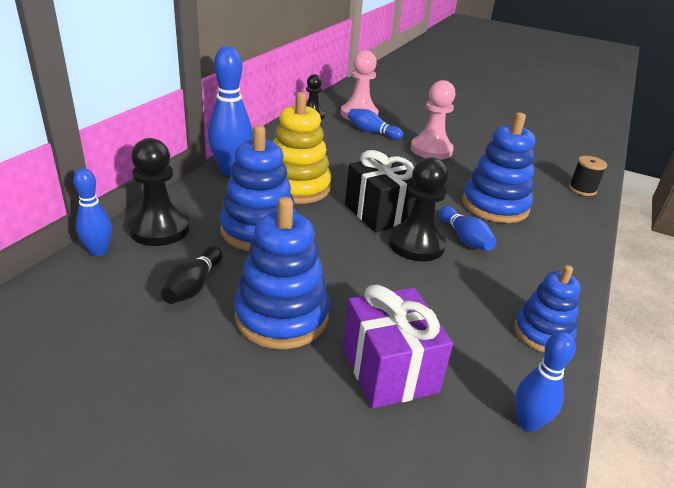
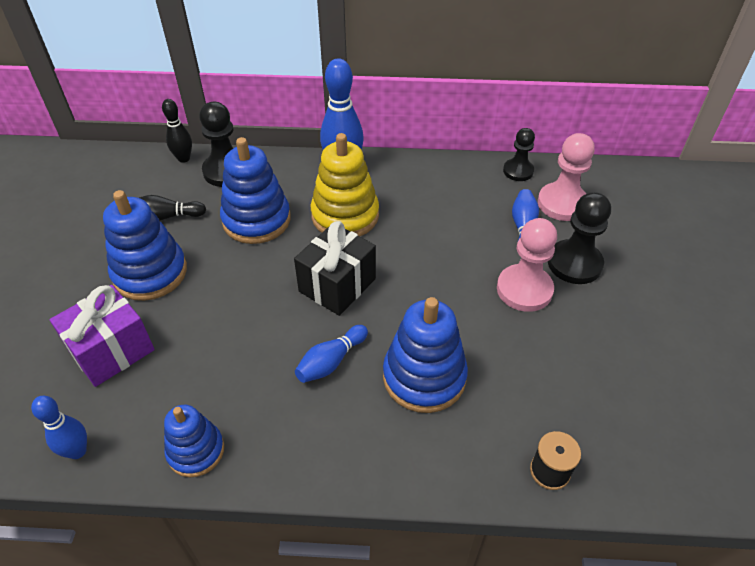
camera: 70 degrees right, 15 degrees up
(98, 251) = (184, 158): blue bowling pin -> black bowling pin
(416, 244) = (296, 326): black pawn -> black pawn (574, 263)

